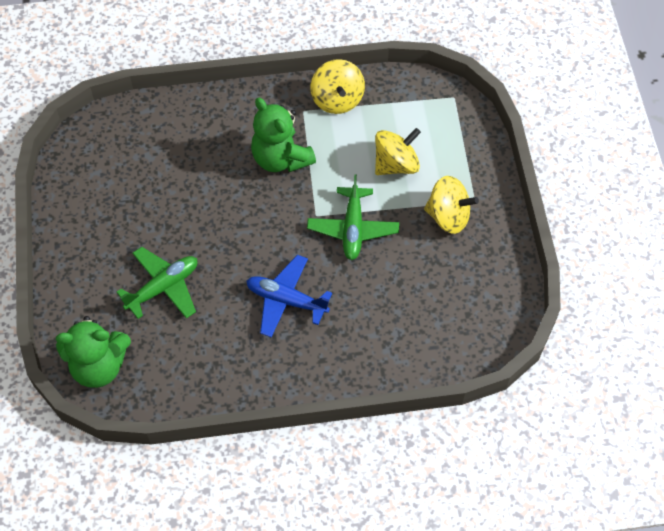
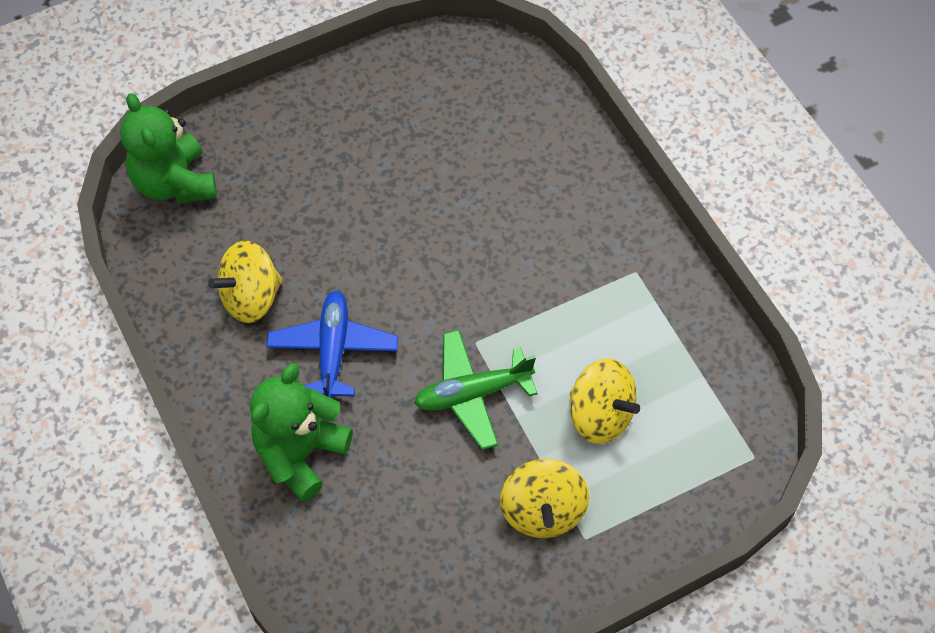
camera: 70 degrees right, 0 degrees up
(163, 287) = (303, 209): green plane -> none
(281, 158) = (546, 271): green teddy bear -> green teddy bear (300, 453)
(337, 99) = (674, 306): yellow spinning top -> yellow spinning top (251, 297)

